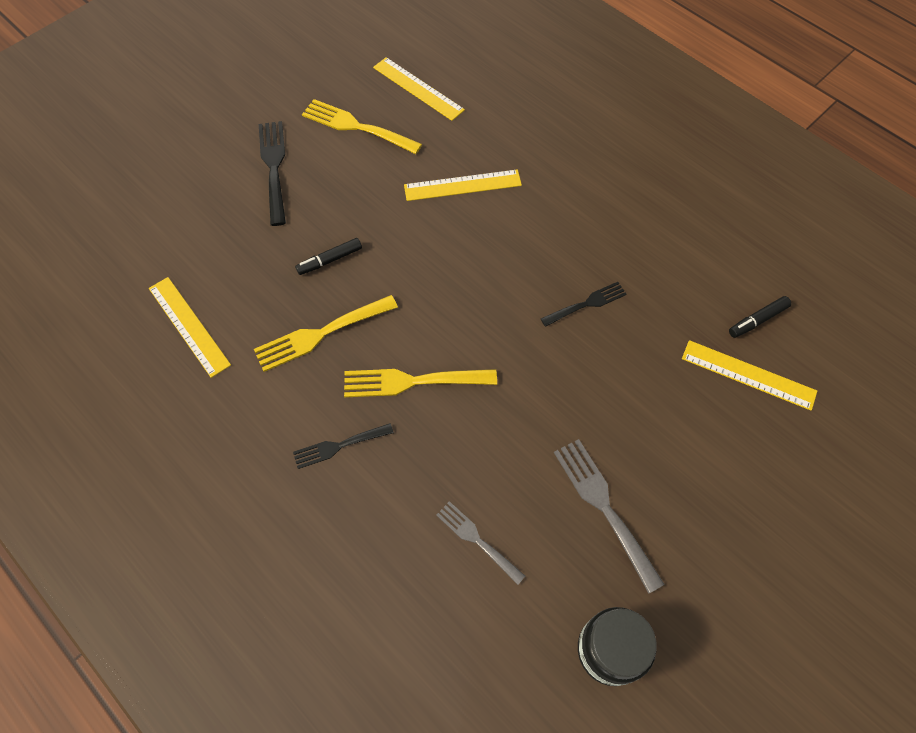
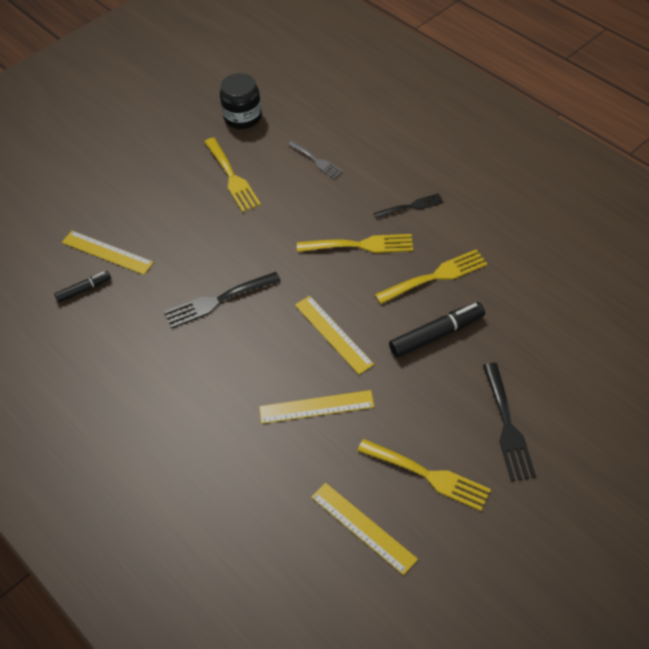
camera: 175 degrees left, 10 degrees down
(189, 326) = (545, 281): yellow ruler -> yellow ruler (333, 334)
(330, 260) = (437, 334): black marker -> black marker, size x1.70
(586, 304) = (218, 300): black fork -> black fork, size x1.57
(604, 508) = (232, 177): grey fork -> yellow fork

